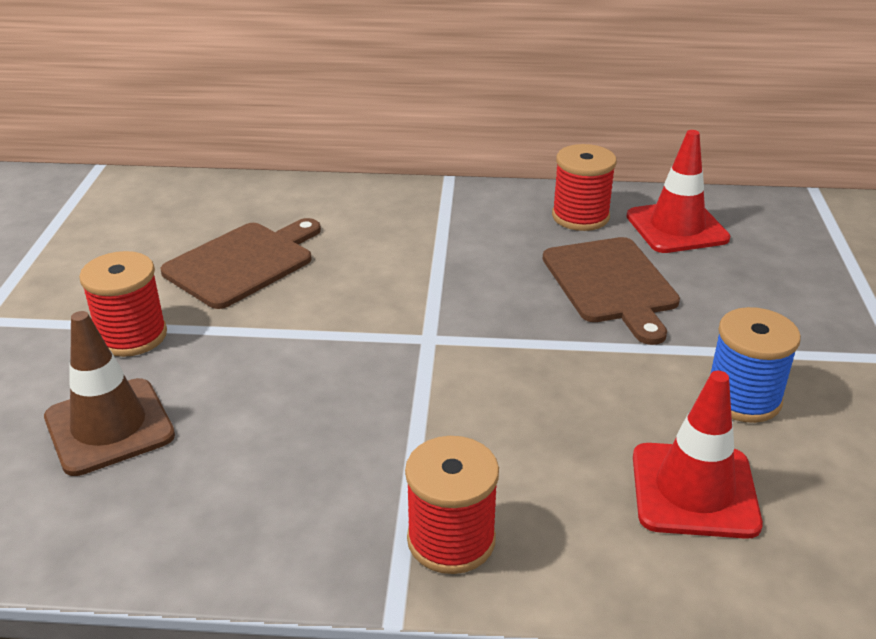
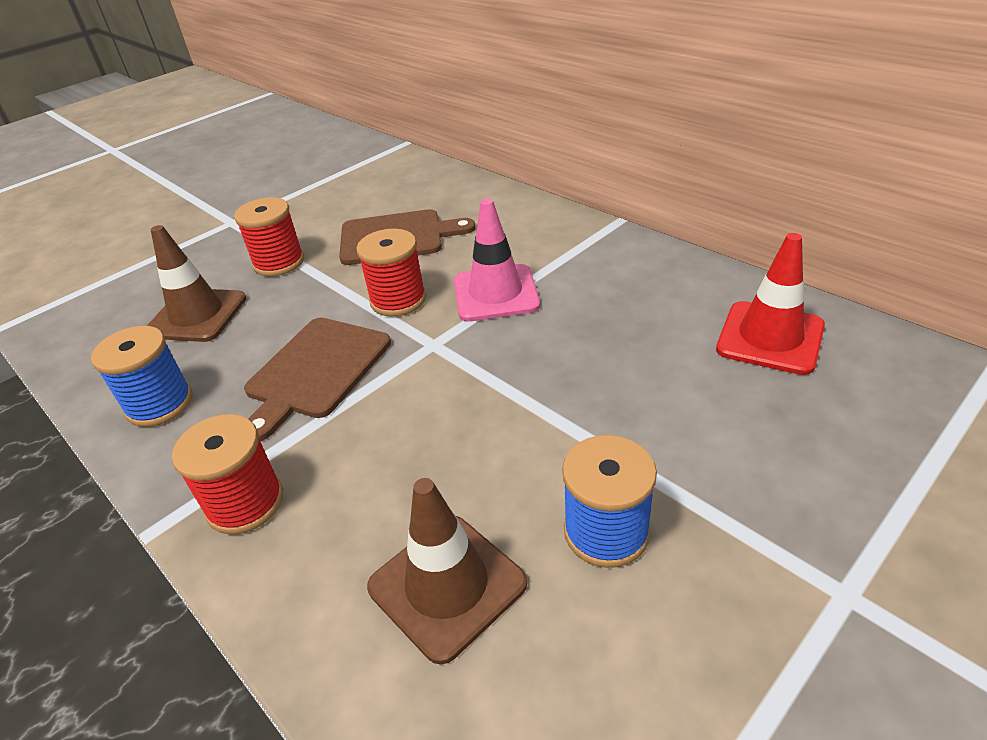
camera: 45 degrees right, 5 degrees up
(212, 521) = (160, 404): none -> blue spool
(425, 275) = (495, 293): none -> pink traffic cone
(580, 216) = (687, 292): red spool -> red spool (398, 300)
(611, 284) = (632, 364): brown cutting board -> brown cutting board (316, 371)
(694, 490) = (447, 585): red traffic cone -> brown traffic cone

